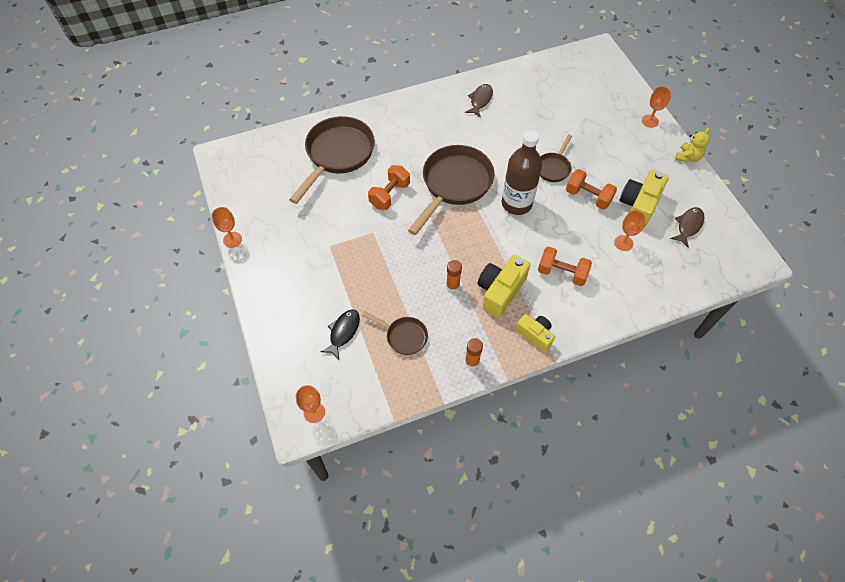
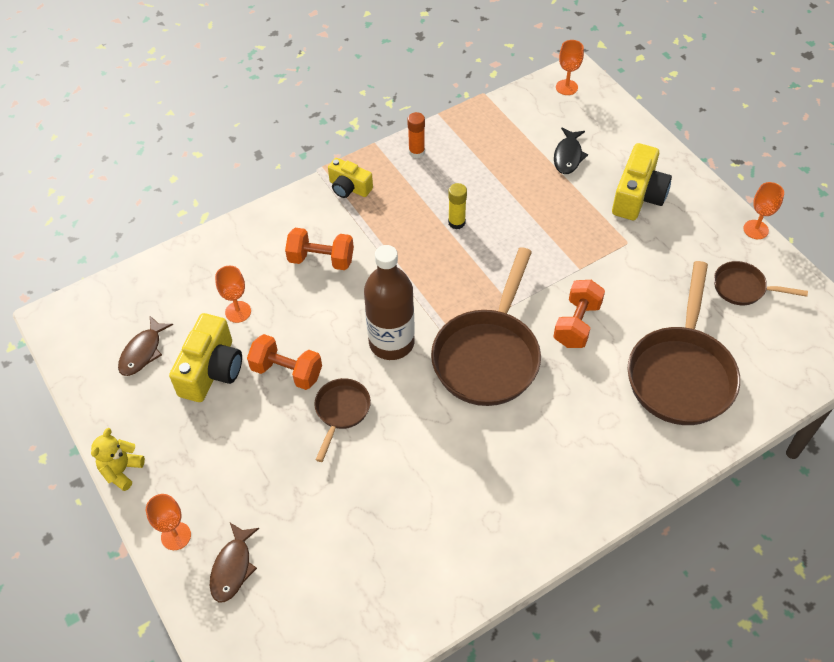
camera: 170 degrees right, 5 degrees down
(403, 336) = (499, 163): brown pan -> brown pan (743, 288)
(452, 286) = (456, 222): orange glue stick -> yellow glue stick
(480, 100) = (483, 526): brown fish -> brown fish (233, 568)
(500, 291) = (397, 226): yellow camera -> yellow camera (638, 196)

